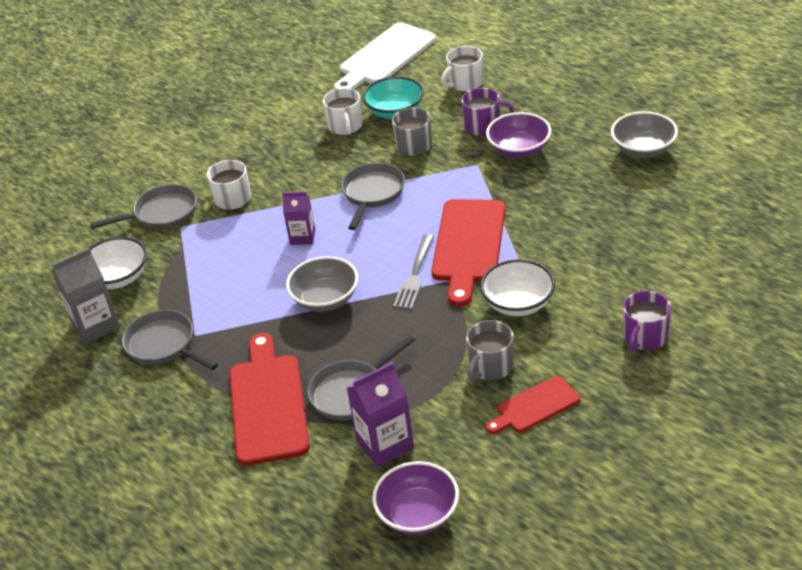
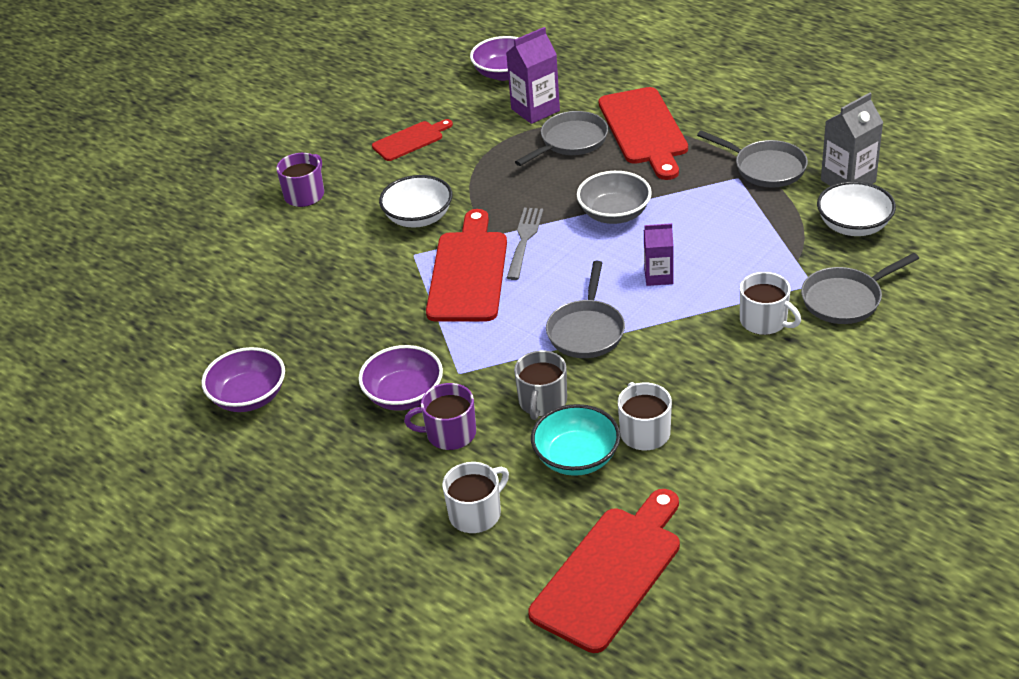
camera: 175 degrees right, 0 degrees up
(385, 57) = (610, 573): white cutting board -> red cutting board
(490, 366) = (447, 166): grey mug -> none
(643, 149) = (249, 397): grey bowl -> purple bowl

